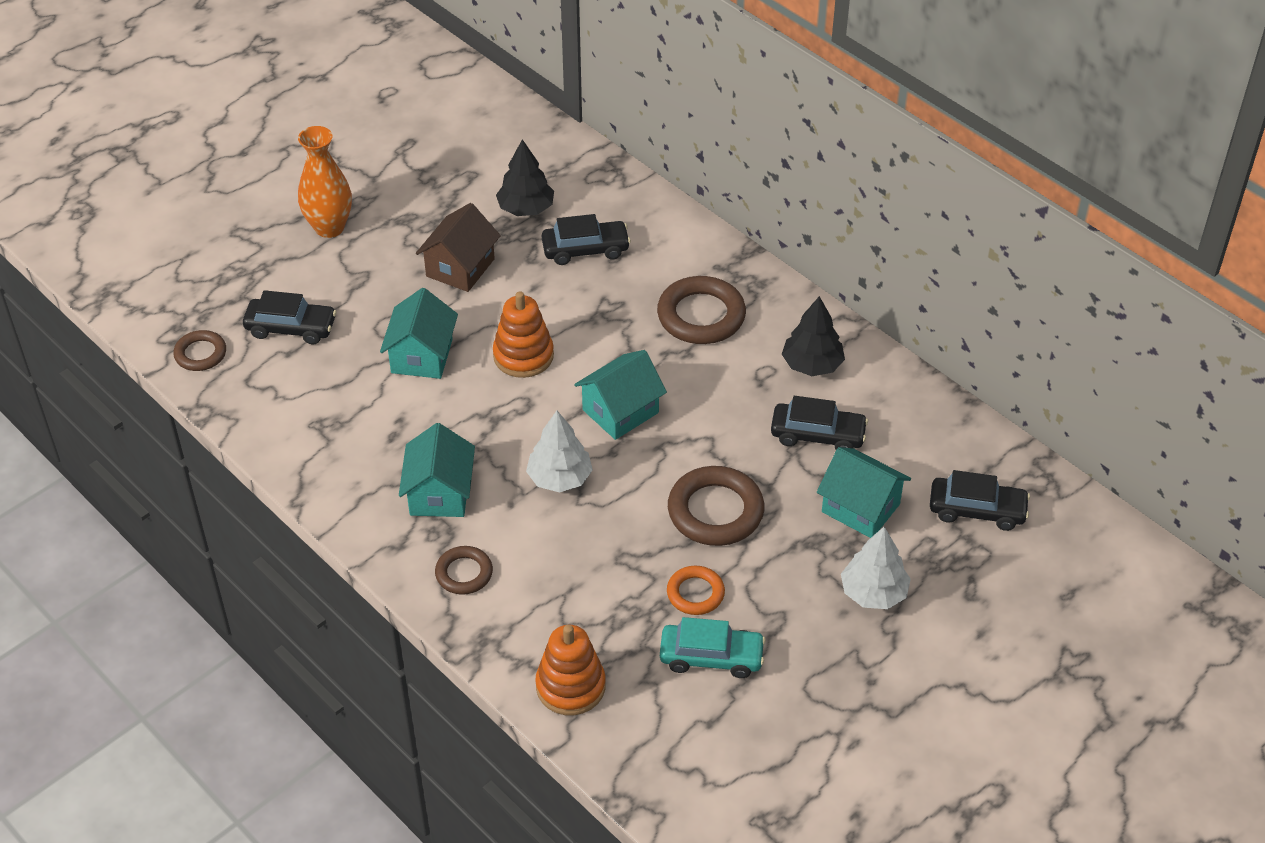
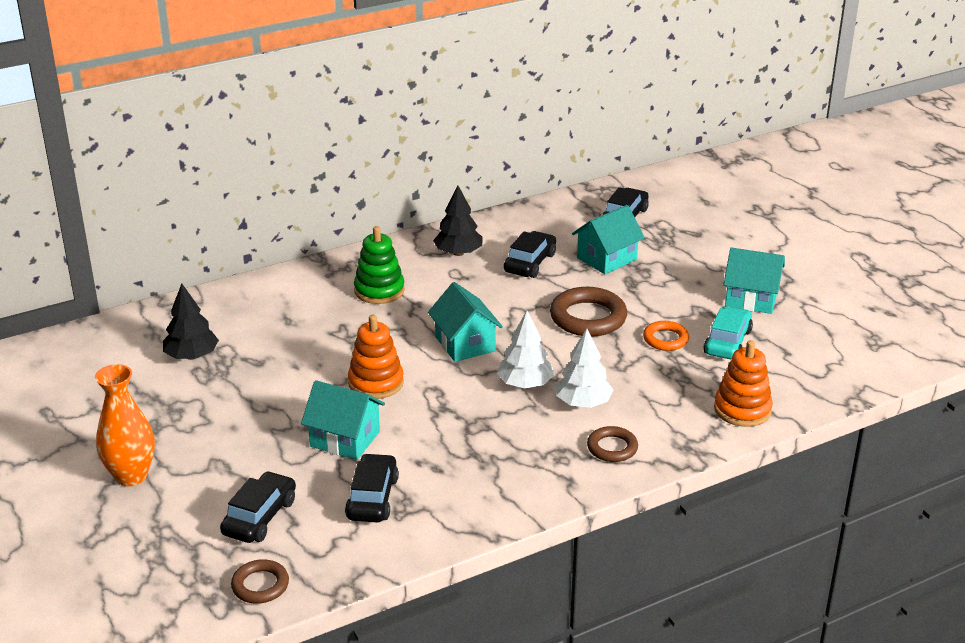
camera: 75 degrees left, 15 degrees down
(439, 493) = (517, 450): turquoise house -> turquoise house (751, 299)
(460, 268) = (244, 402): brown house -> none
(585, 249) = (266, 333): black car -> black car (372, 498)
(701, 316) = (379, 290): brown ring -> green stacking toy
(873, 593) = (685, 268): white tree -> white tree (583, 403)

